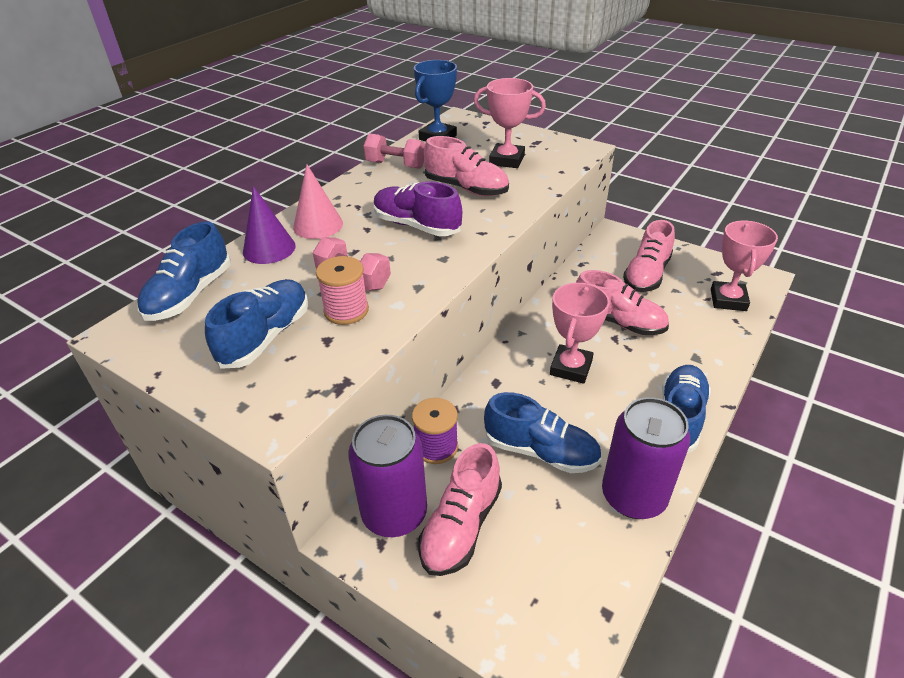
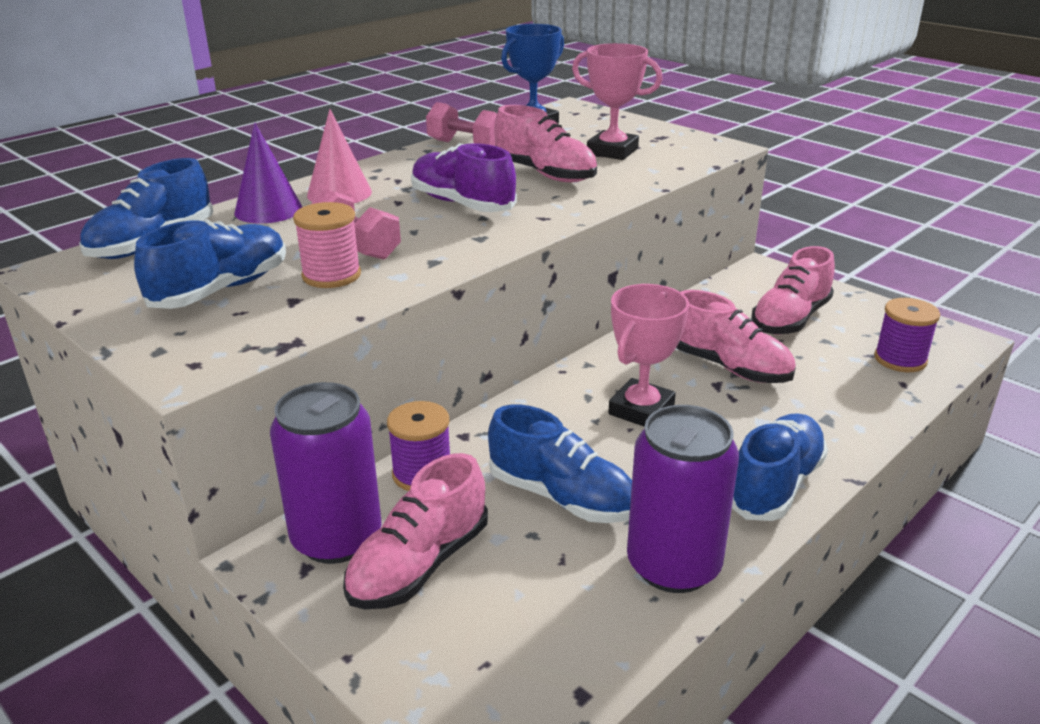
camera: 10 degrees right, 10 degrees down
(728, 300) = (900, 359): pink trophy -> purple spool

